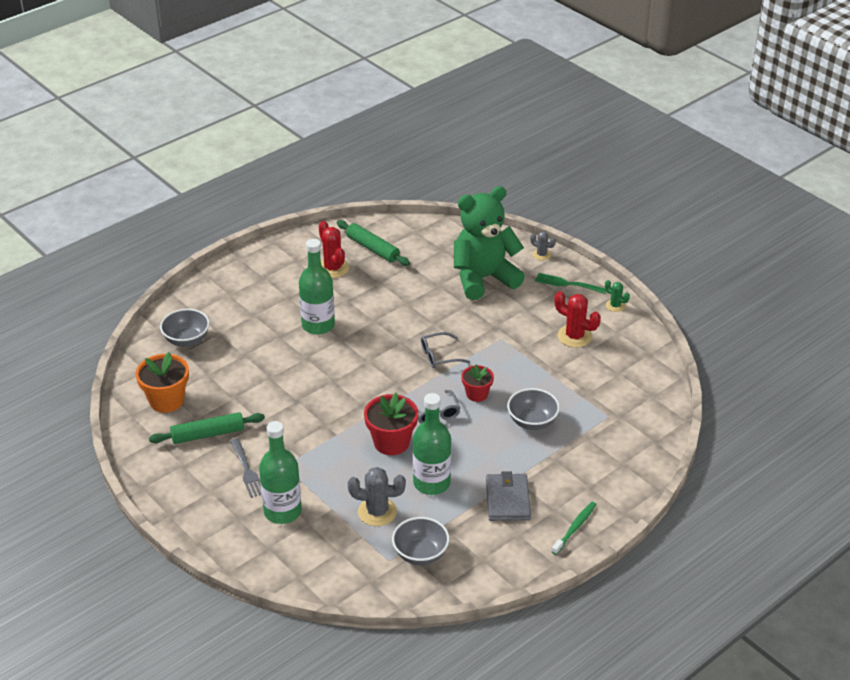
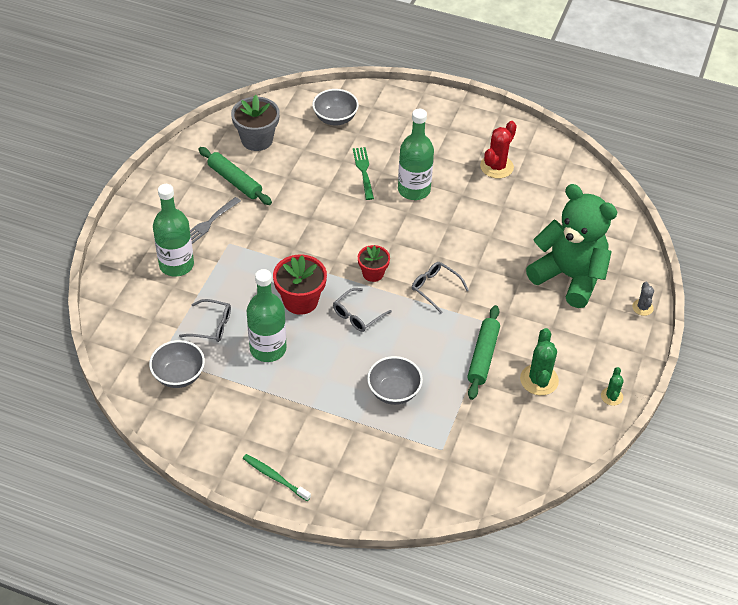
camera: 60 degrees right, 10 degrees up
(166, 400) = (257, 140): orange flower pot -> grey flower pot
(372, 248) = (546, 181): green rolling pin -> green rolling pin (483, 356)
(377, 512) = (211, 326): grey cactus -> grey glasses
(477, 394) = (402, 336): red flower pot -> red flower pot (373, 273)
(507, 500) = (280, 412): grey wallet -> none
(567, 284) = (614, 345): green fork -> green fork (364, 171)
(574, 336) = (539, 380): red cactus -> green cactus
(575, 528) = (274, 477): green toothbrush -> green toothbrush turned 150 degrees counterclockwise

